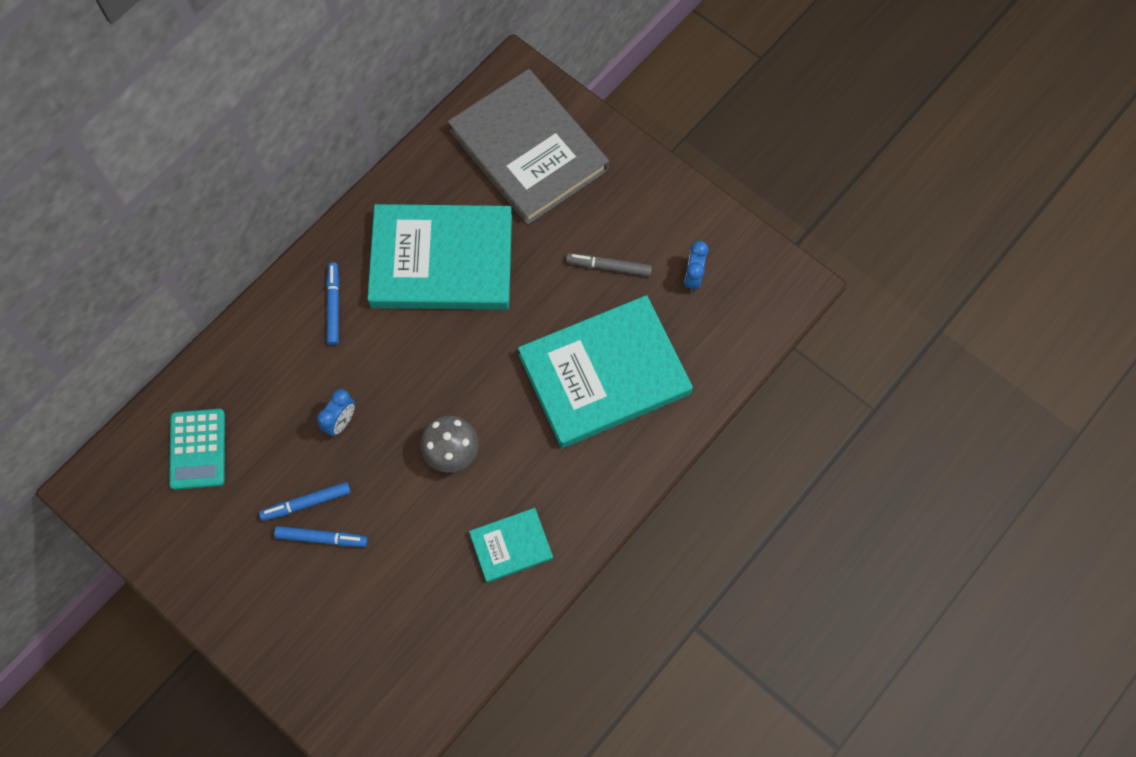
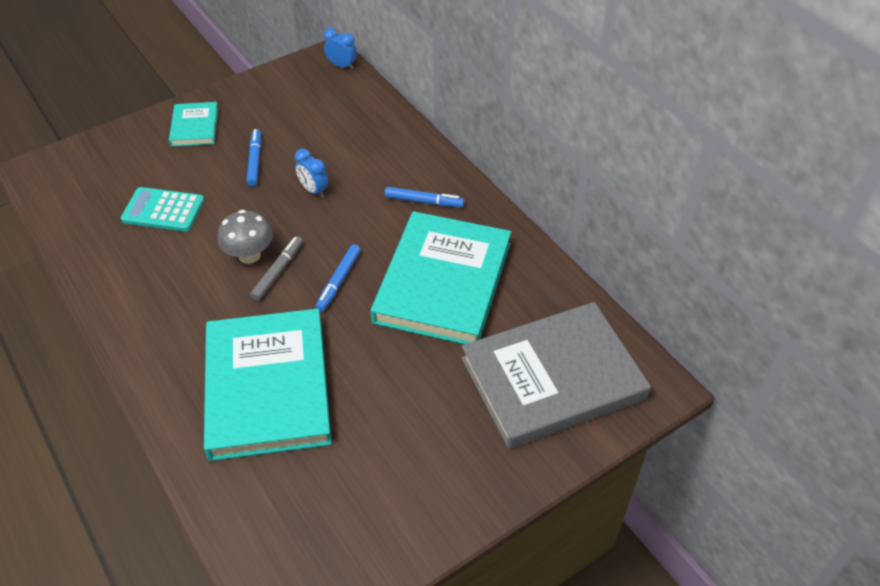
camera: 105 degrees right, 20 degrees down
(198, 449) = (331, 110): turquoise calculator -> turquoise calculator (163, 210)
(322, 538) = (221, 165): blue marker -> blue marker (339, 281)
(511, 546) = (142, 279): turquoise book -> turquoise book (195, 127)
(608, 267) = (387, 420): grey marker -> grey marker (278, 272)
(693, 278) = (343, 502): blue clock -> blue clock (341, 66)

